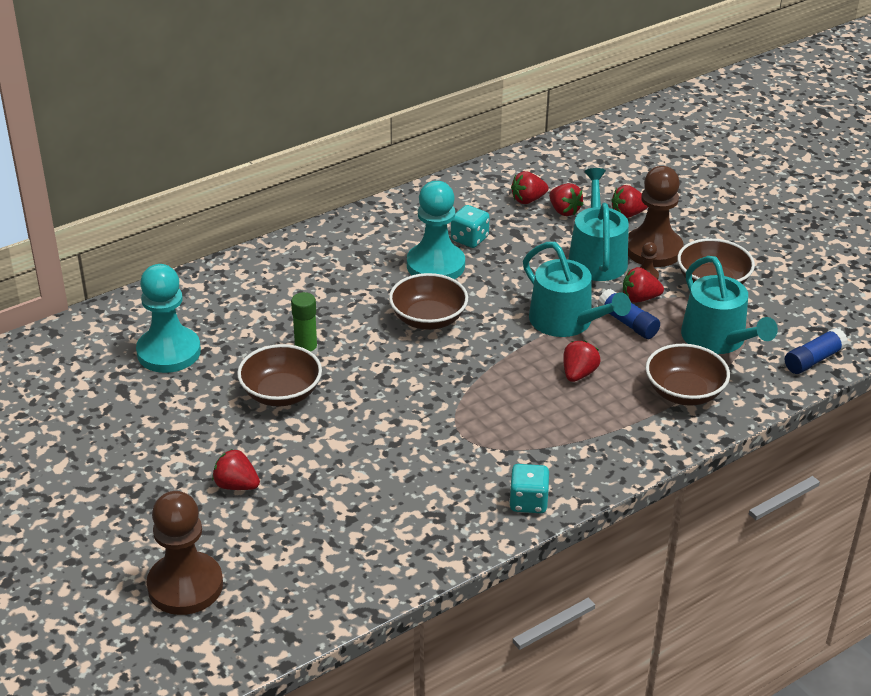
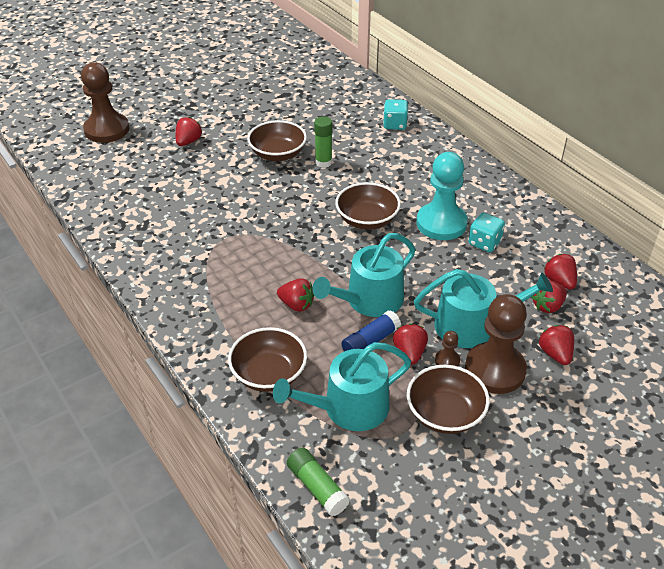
camera: 90 degrees right, 5 degrees up
(169, 352) = (322, 107): turquoise pawn -> none
(528, 502) = (147, 270): turquoise dice -> turquoise dice (395, 124)
(813, 360) = (317, 487): blue glue stick -> green glue stick

